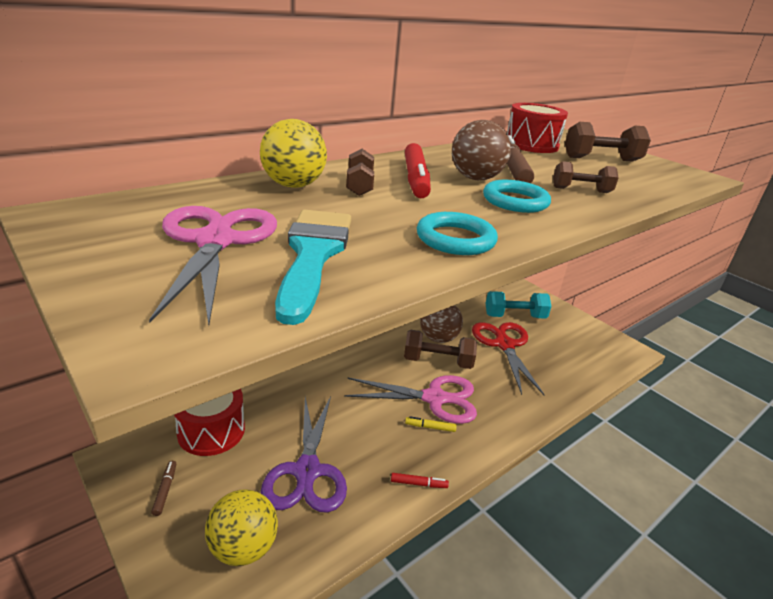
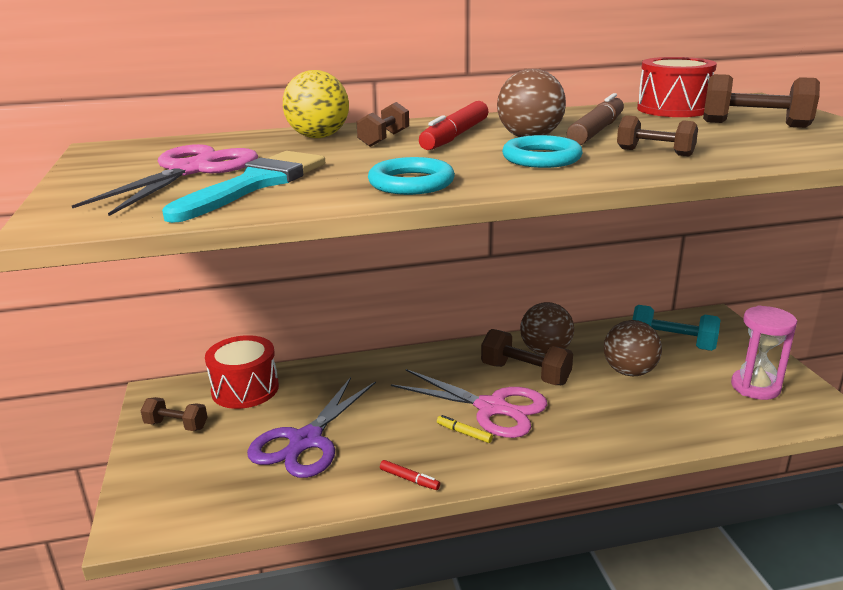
camera: 30 degrees right, 5 degrees down
(165, 490) = (176, 425): brown marker -> brown dumbbell
(243, 548) = (207, 484): yellow ball -> none
(504, 345) = (629, 372): red scissors -> brown ball
(583, 341) = (755, 387): none -> pink hourglass

